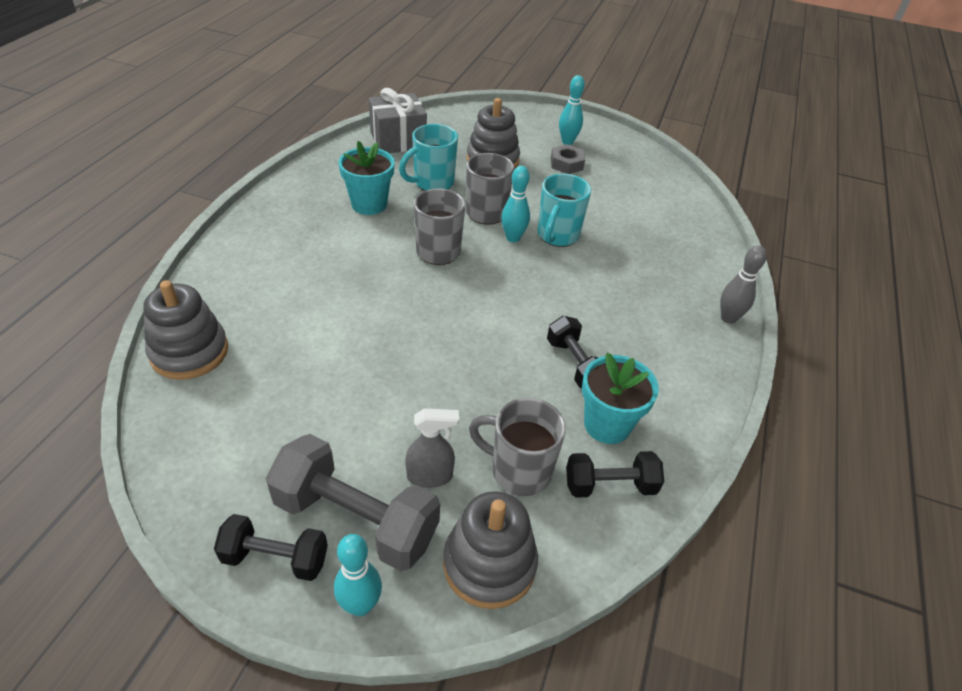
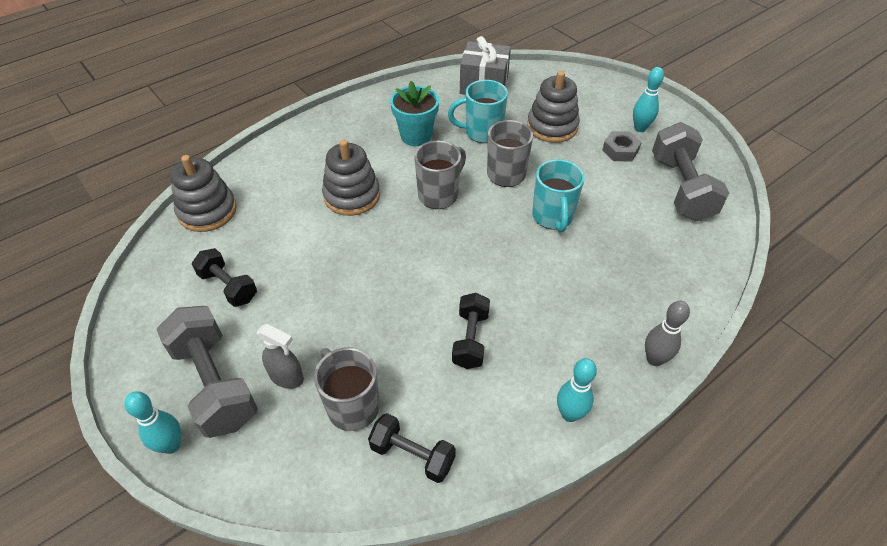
camera: 35 degrees right, 5 degrees up
(275, 558) = (149, 384): black dumbbell -> black dumbbell (228, 286)
(489, 564) = (273, 465): grey stacking toy -> grey stacking toy (352, 196)
(513, 238) = (511, 205): turquoise bowling pin -> turquoise bowling pin (569, 414)
(557, 236) = (552, 217): turquoise mug -> turquoise mug turned 60 degrees counterclockwise
(607, 424) = (453, 403): turquoise flower pot -> none
(638, 180) = (680, 188): none -> grey dumbbell

